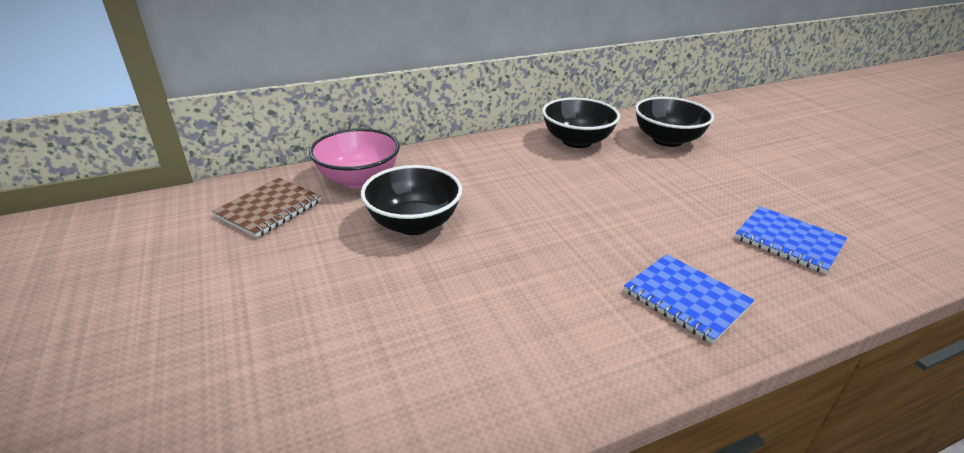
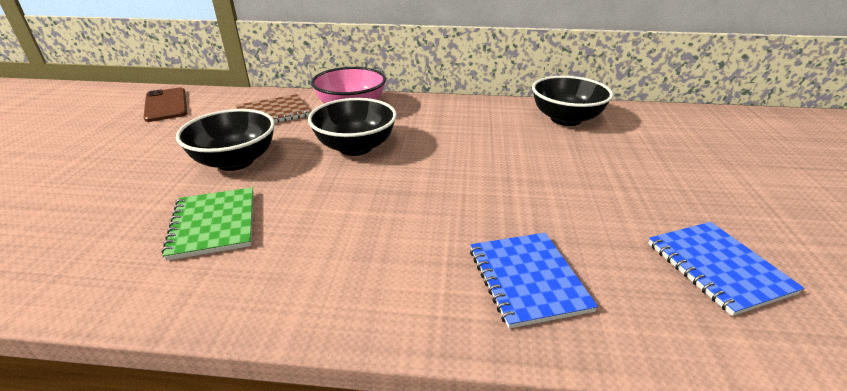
camera: 30 degrees right, 0 degrees up
(96, 236) = (166, 105): none -> brown phone
(356, 359) = (214, 224): none -> green notebook
(667, 140) = (667, 138): black bowl -> black bowl (235, 161)

